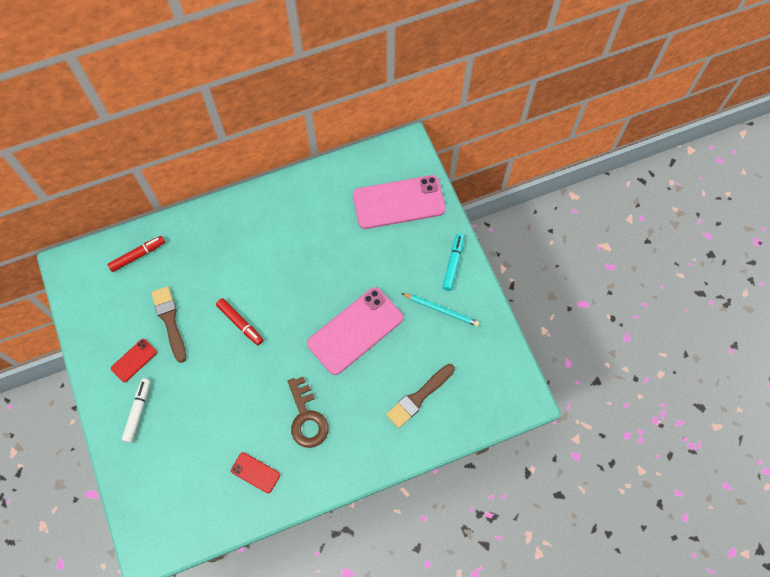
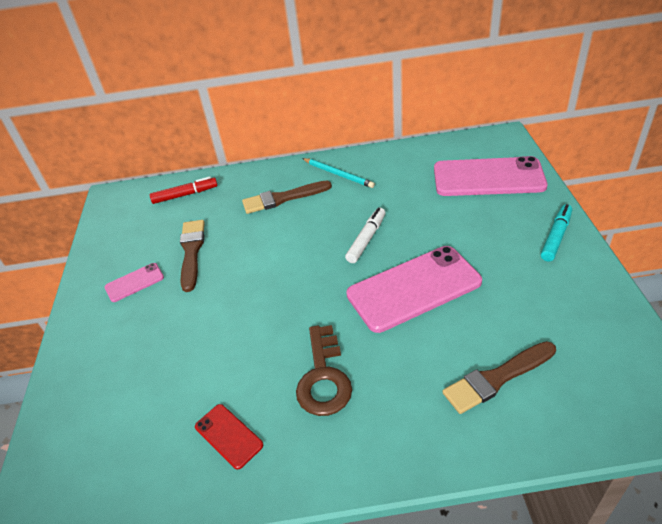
camera: 20 degrees right, 25 degrees down
(134, 360) = (134, 282): red phone -> pink phone
(138, 411) = (112, 334): white marker -> white marker (366, 239)
(229, 249) = (283, 198): none -> brown brush
(240, 323) = (271, 263): red marker -> none
(441, 310) = (537, 281): turquoise pencil -> turquoise pencil (338, 174)

